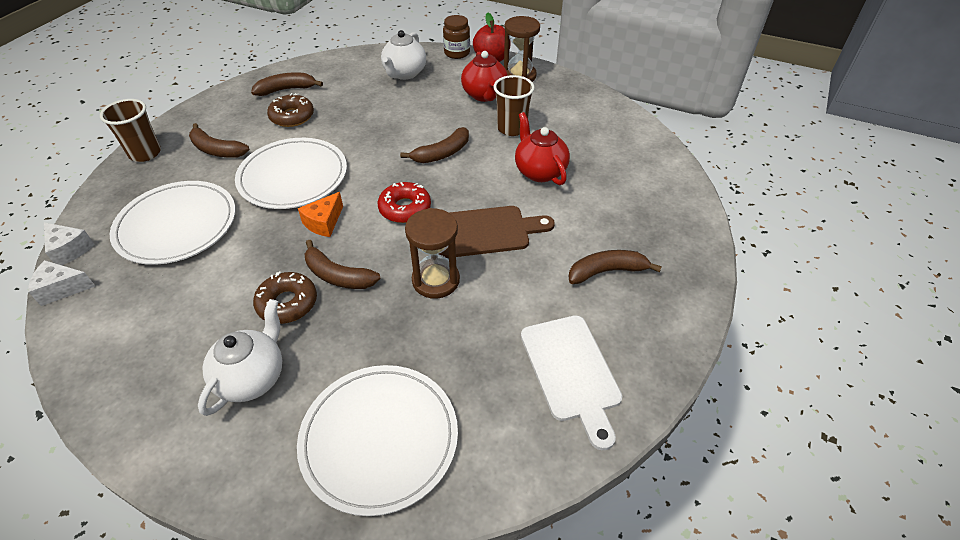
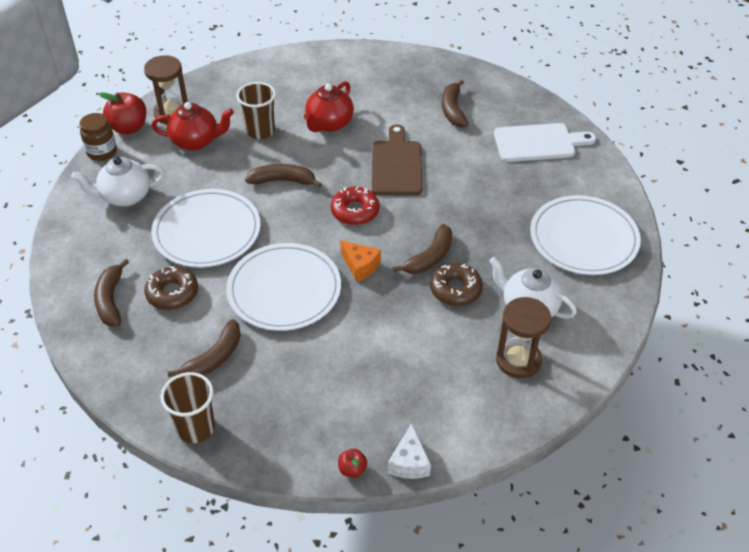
camera: 80 degrees left, 0 degrees up
(69, 249) = (352, 469): white cheese -> red apple
(177, 225) = (336, 379): white plate -> white plate (207, 231)
(404, 73) = (125, 197): white teapot -> white teapot turned 135 degrees clockwise
(435, 280) = (445, 199): brown hourglass -> brown hourglass (518, 360)
(442, 153) = (283, 181): brown banana -> brown banana turned 60 degrees counterclockwise
(539, 171) = (329, 124): red teapot -> red teapot turned 45 degrees counterclockwise

